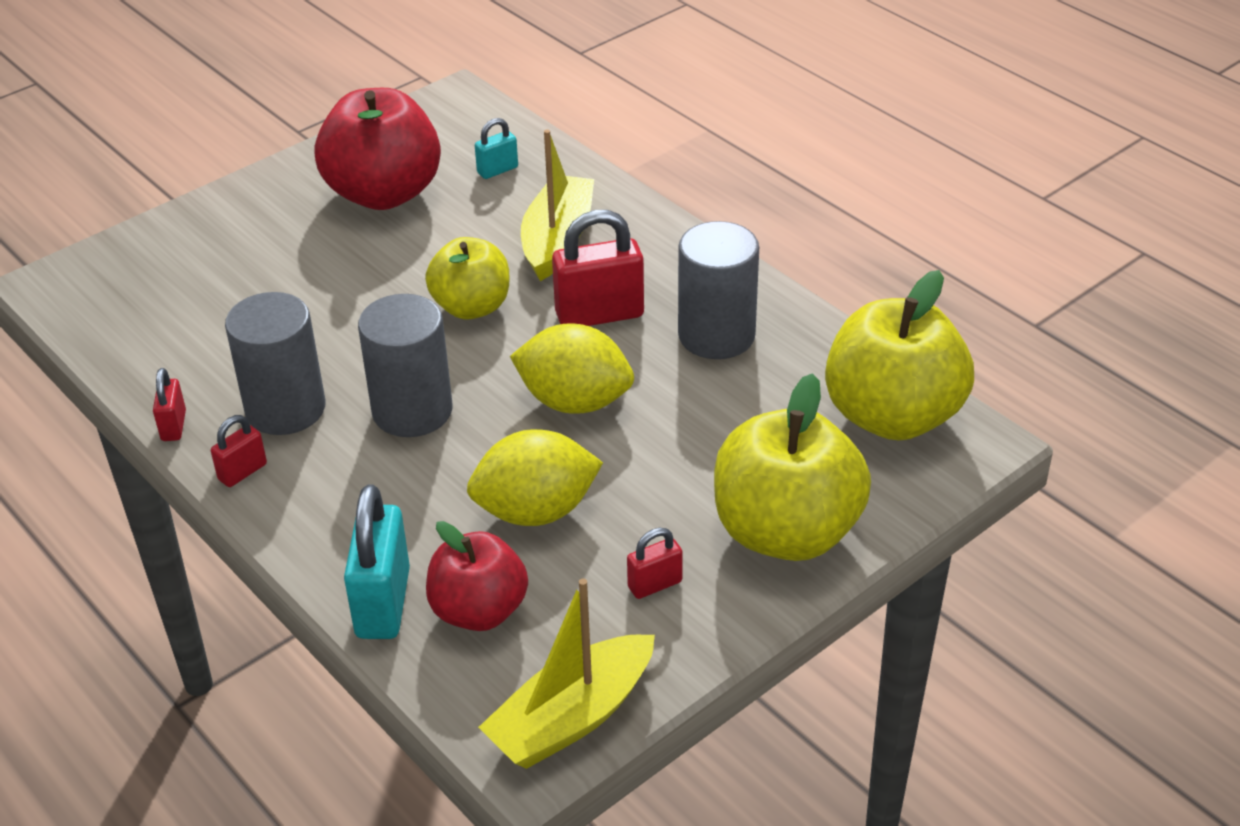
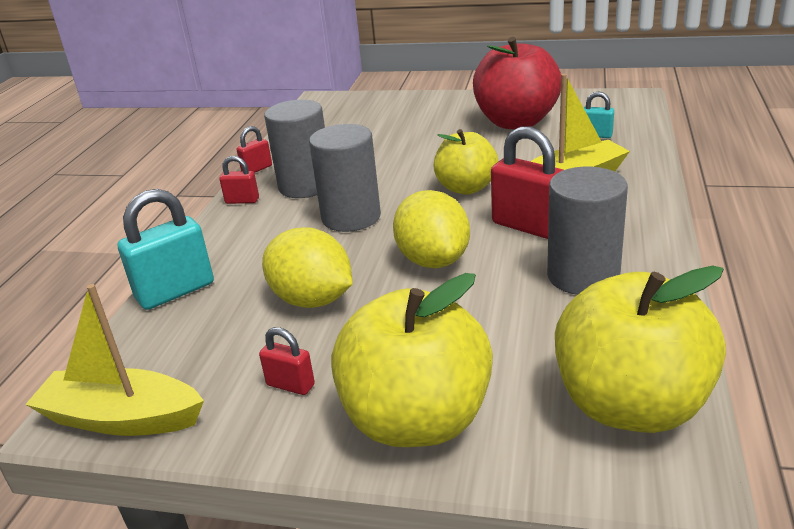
camera: 55 degrees right, 10 degrees down
(479, 611) = (198, 327): red apple -> none

